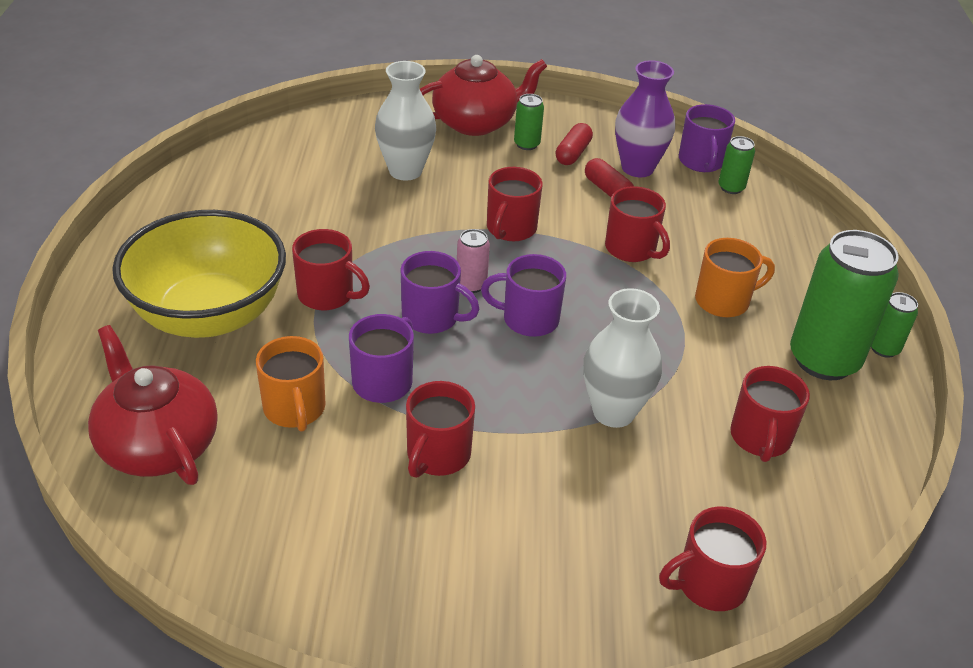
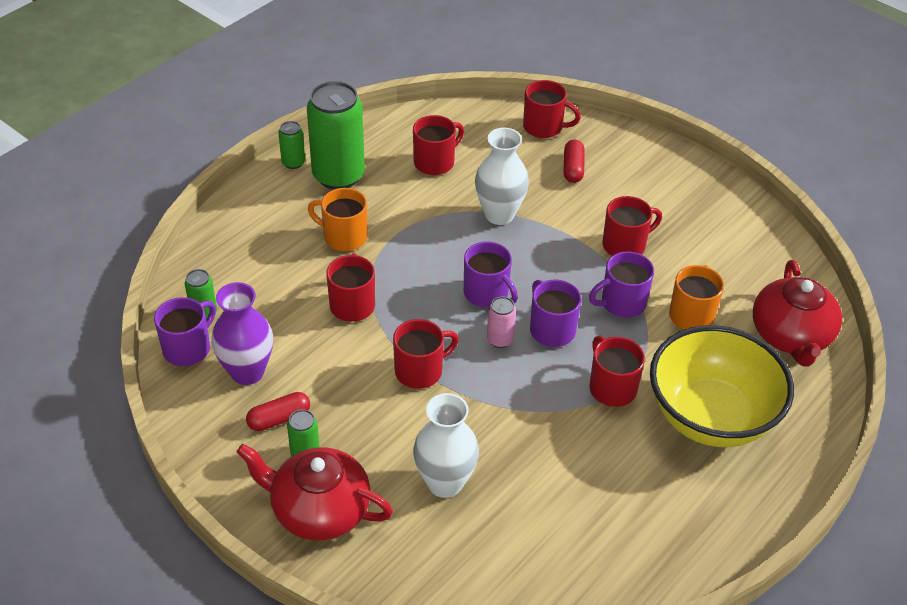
camera: 140 degrees left, 5 degrees up
(607, 190) = (301, 364): red capsule -> red capsule (573, 168)

